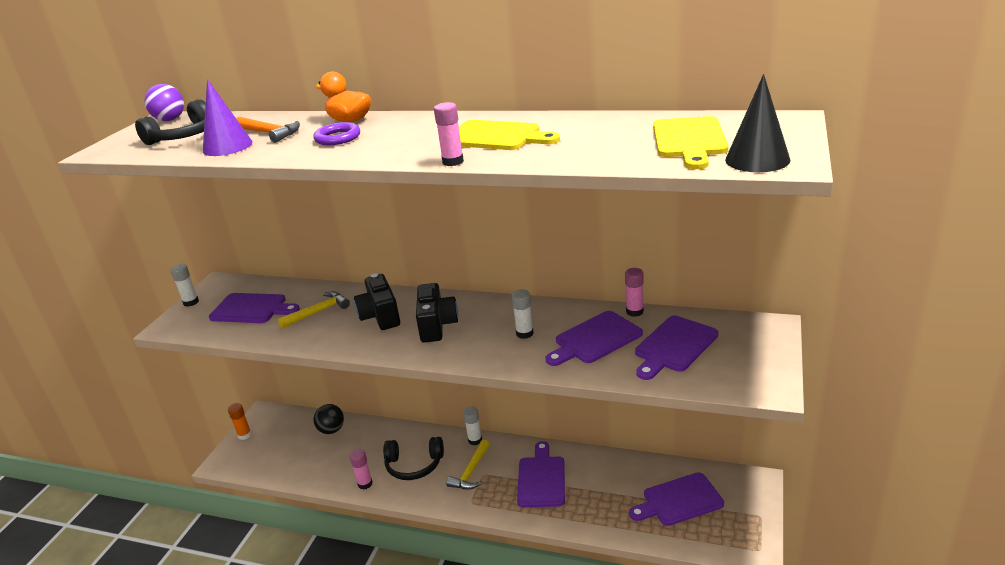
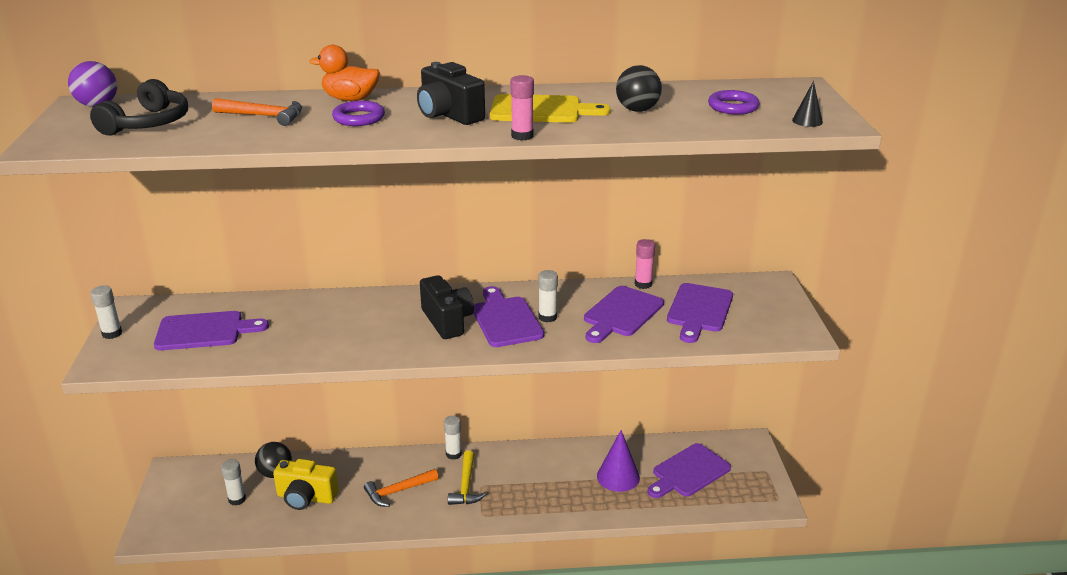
camera: 25 degrees left, 0 degrees up
(227, 146) = (226, 132): purple cone -> purple cone (618, 476)
(244, 435) = (161, 498): orange glue stick -> none
(294, 447) = (237, 499): none -> white glue stick
(318, 312) = (295, 324): yellow hammer -> none
(343, 456) = (306, 497): none -> yellow camera
(365, 484) = (350, 521): pink glue stick -> none
(380, 316) = (375, 320): black camera -> black camera (449, 115)
(414, 465) = (398, 491): black headphones -> orange hammer
(541, 479) = (545, 478): purple cutting board -> purple cutting board (505, 320)
(587, 140) = (637, 110): none -> black ball
(689, 140) = (733, 107): yellow cutting board -> purple ring
(757, 159) = (807, 121): black cone -> black cone, size x0.54

